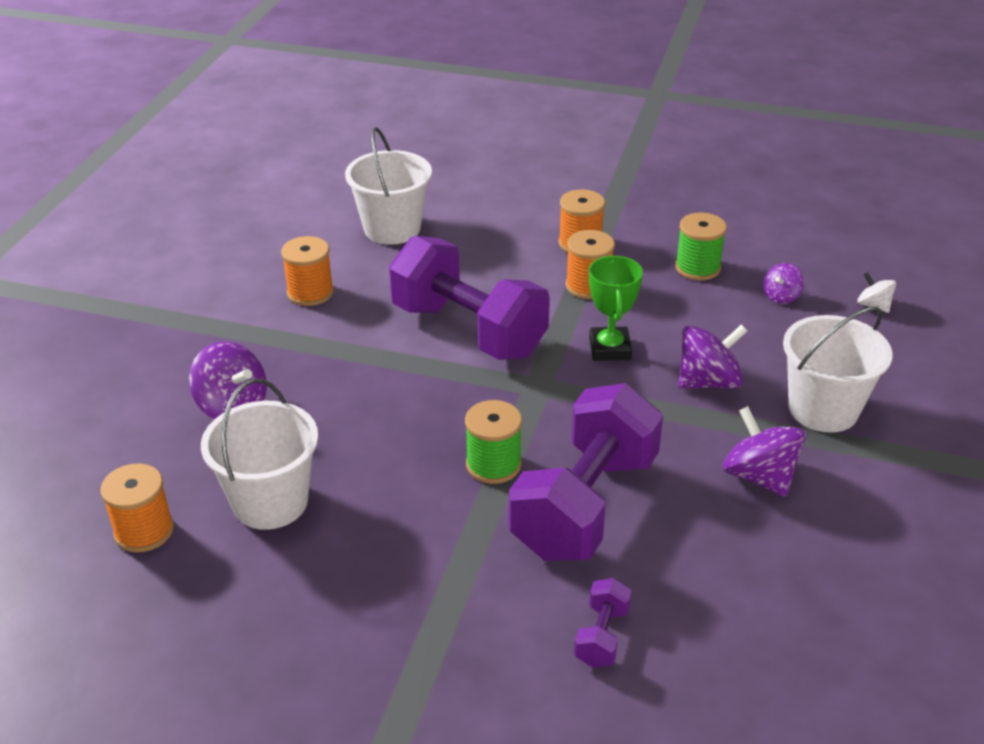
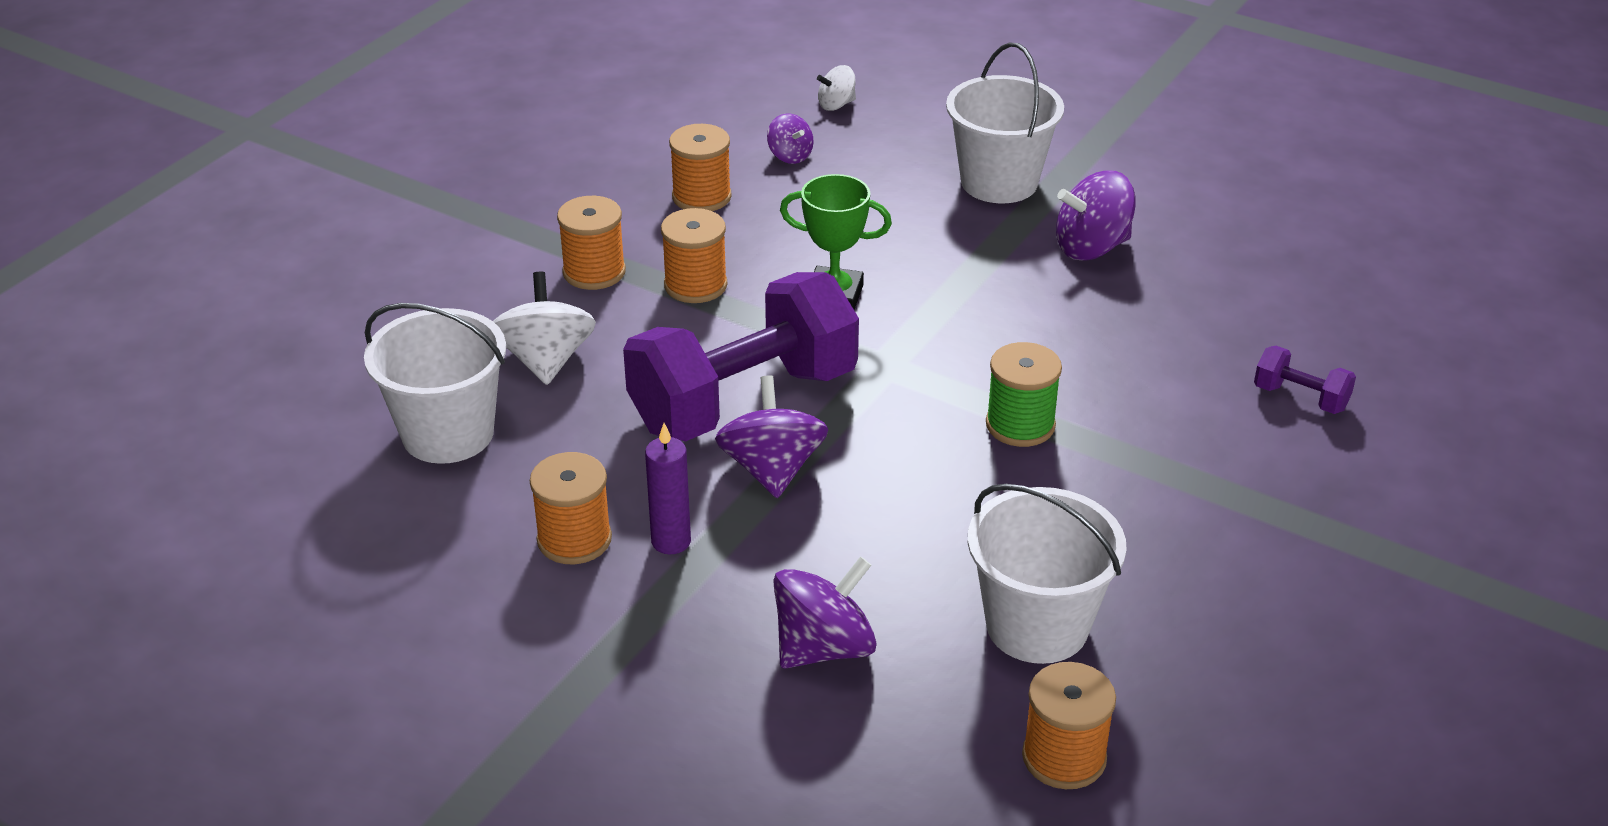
camera: 75 degrees left, 0 degrees up
(317, 328) = (671, 541): none -> purple candle
(477, 246) = (546, 360): none -> white spinning top
(585, 505) = (1107, 370): purple dumbbell -> none
(697, 268) = (701, 197): green spool -> orange spool
(708, 382) = (925, 241): purple spinning top -> purple spinning top (772, 469)

